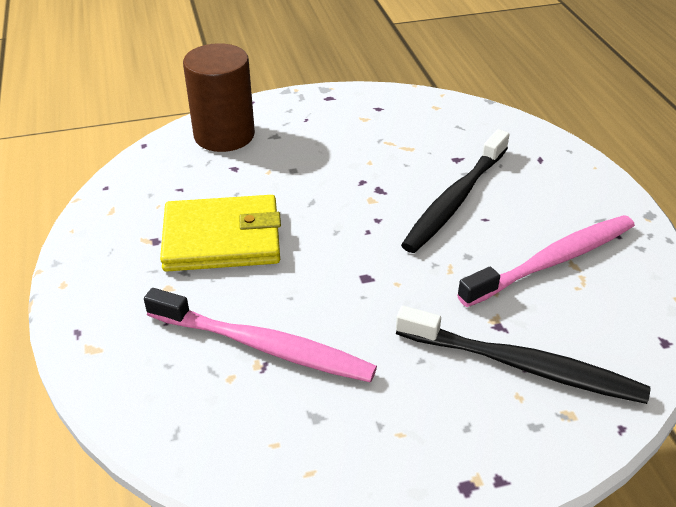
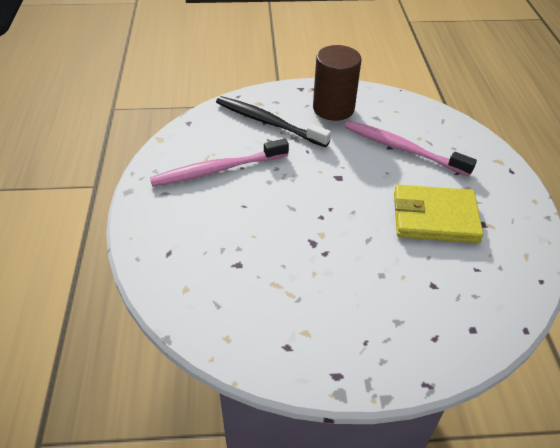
camera: 170 degrees left, 5 degrees up
(224, 135) = (448, 330): brown cylinder -> brown cylinder (333, 108)
(455, 199) = (257, 224): black toothbrush -> none

